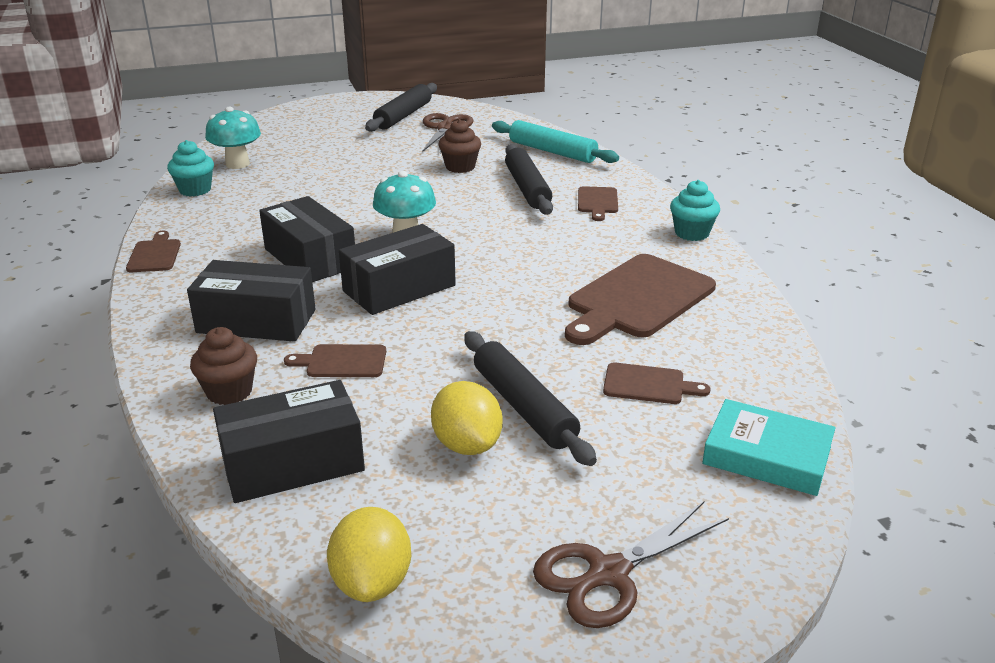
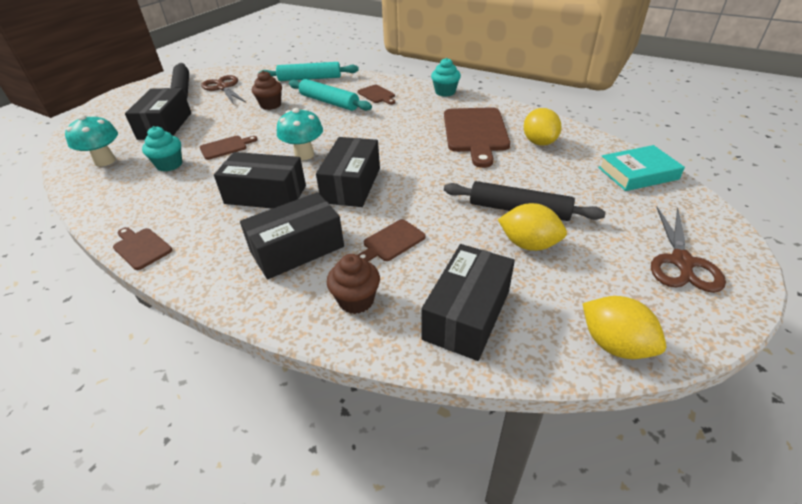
camera: 40 degrees left, 10 degrees up
(195, 190) = (98, 191): turquoise cupcake -> turquoise cupcake (169, 165)
(331, 149) = (165, 126): none -> black box
(527, 188) = (329, 102): black rolling pin -> turquoise rolling pin
(648, 385) = (547, 169): brown cutting board -> brown cutting board (226, 147)
(700, 350) = (539, 142): none -> yellow lemon

